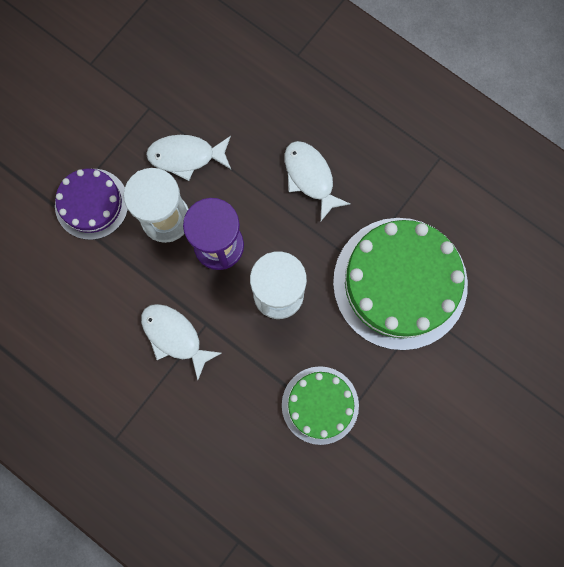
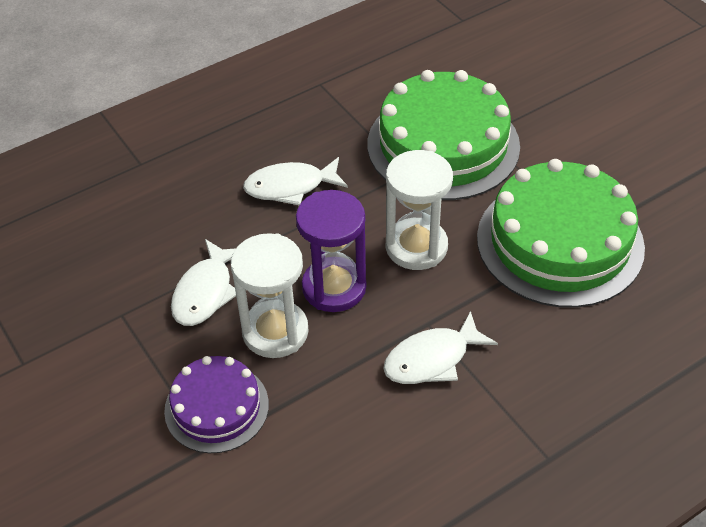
camera: 70 degrees left, 30 degrees down
(320, 405) = (560, 242): green cake -> green cake, size x1.79

